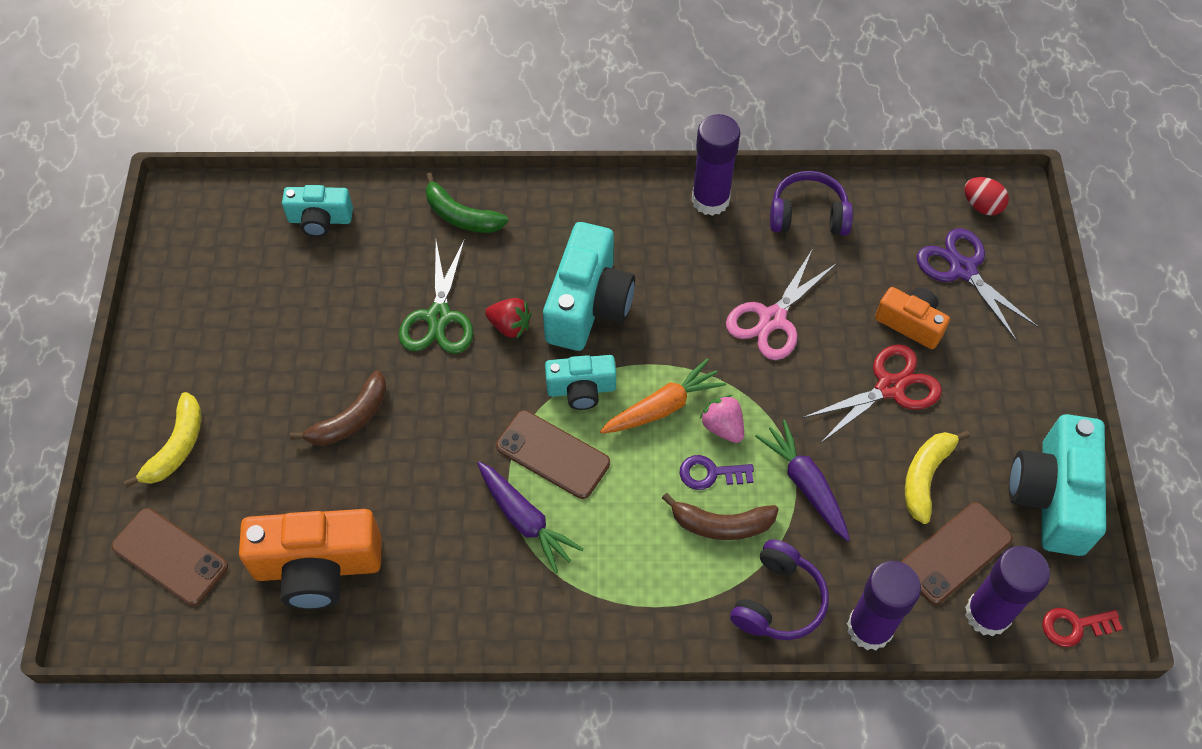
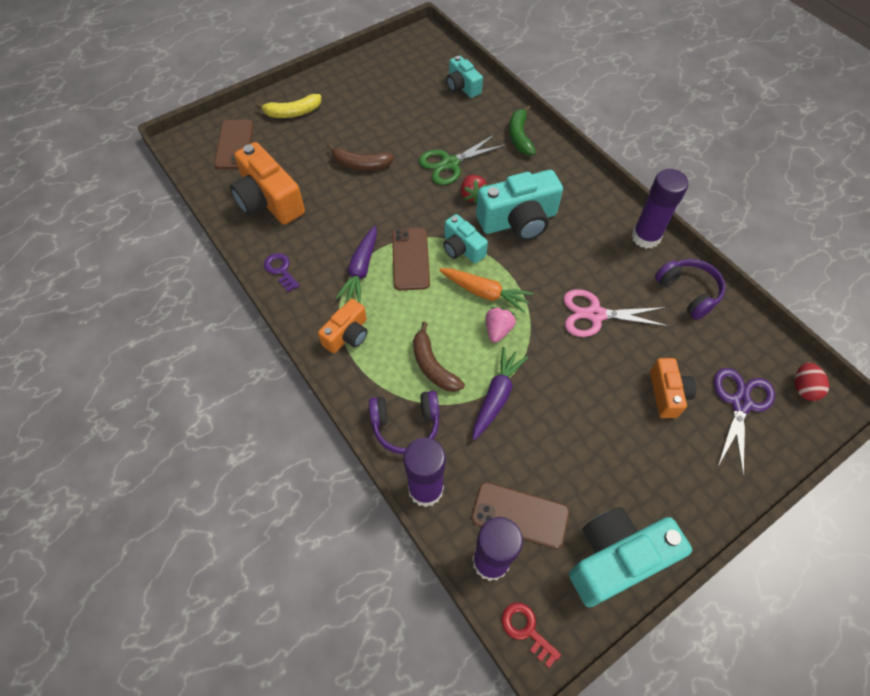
camera: 55 degrees right, 0 degrees up
(611, 592) = (347, 335): none -> orange camera
(710, 474) = (461, 341): purple key -> purple key (280, 270)
(890, 387) = (608, 407): red scissors -> none
(925, 476) = (561, 465): yellow banana -> none

